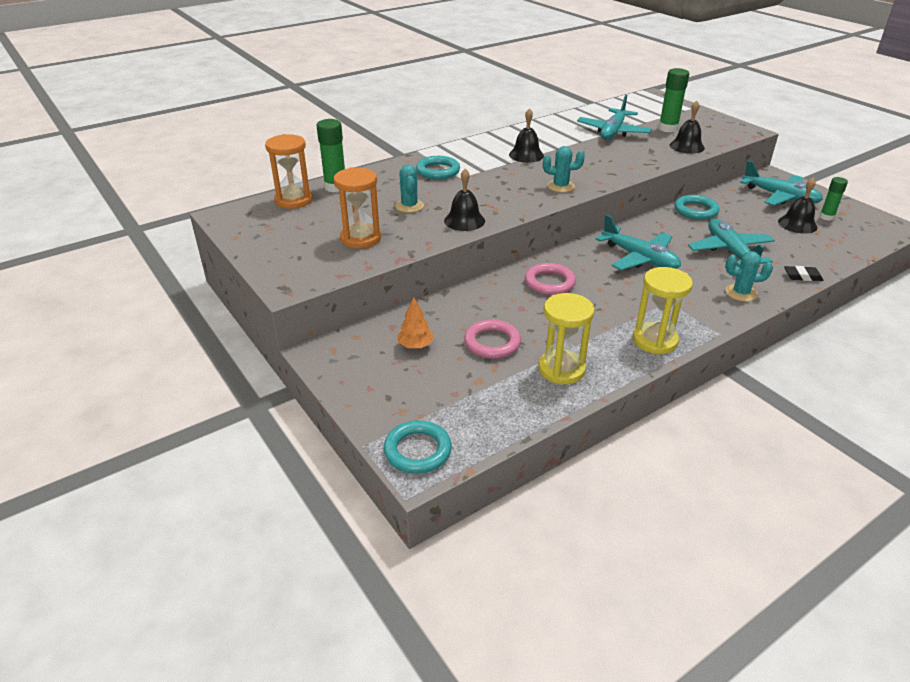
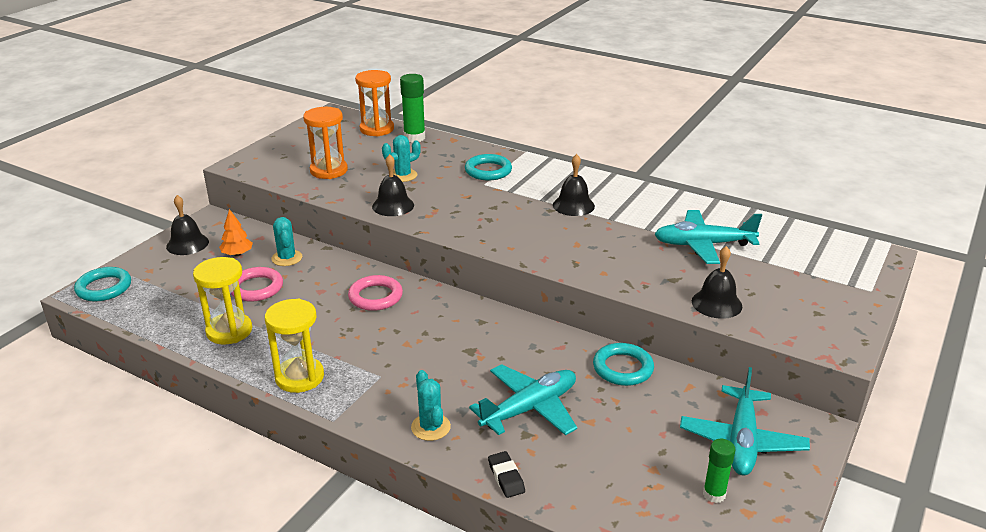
camera: 65 degrees right, 5 degrees down
(560, 186) = (510, 239): turquoise cactus -> turquoise cactus (287, 258)
(639, 258) = (464, 343): turquoise plane -> none
(668, 128) = (764, 281): green glue stick -> none
(797, 224) = (662, 464): black bell -> black bell (187, 244)

